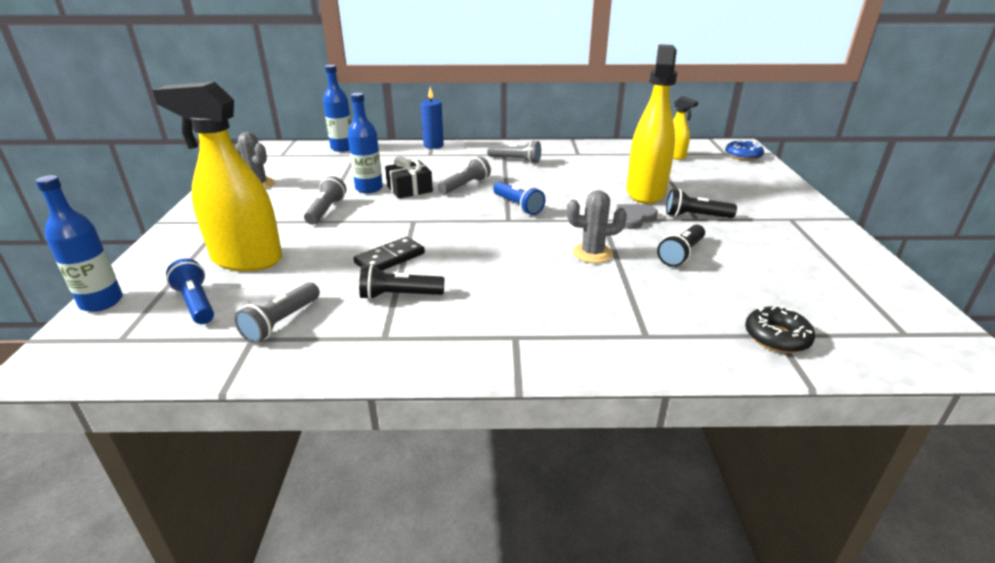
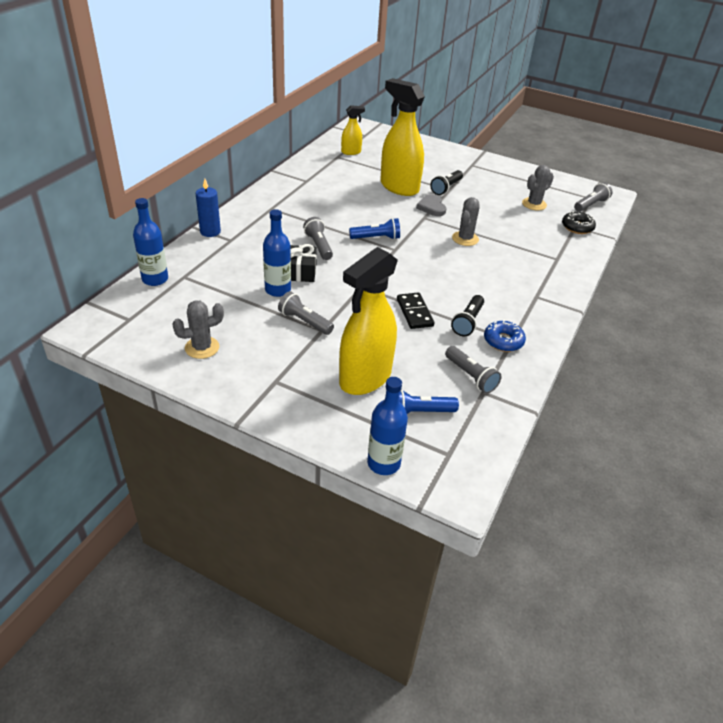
camera: 65 degrees left, 10 degrees up
(516, 160) = (291, 208): grey flashlight -> grey flashlight (590, 205)
(681, 254) = (487, 213): black flashlight -> none
(743, 156) = (376, 132): blue donut -> blue donut (503, 341)
(775, 284) = (534, 204): none -> grey cactus

